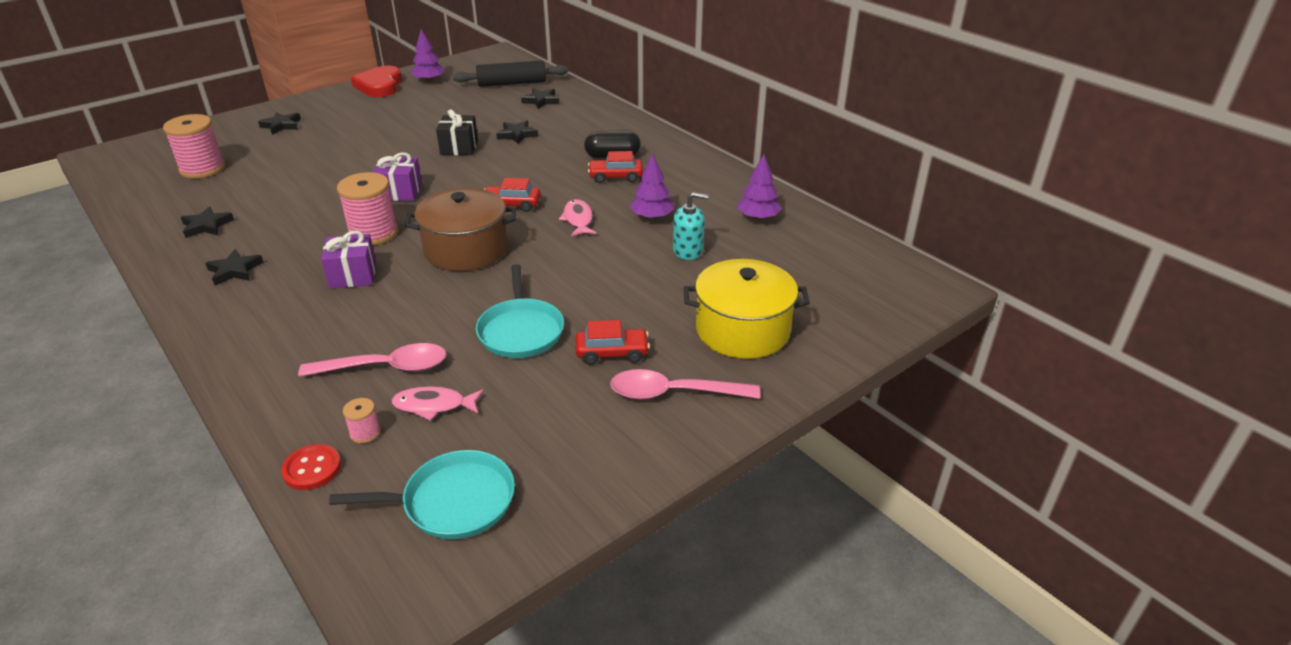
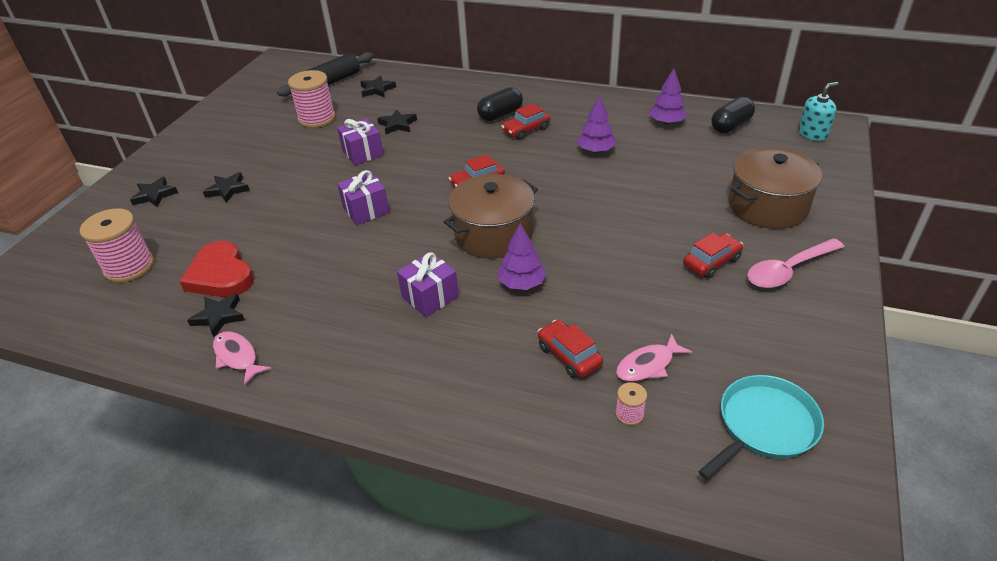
camera: 30 degrees left, 5 degrees up
(234, 270) = (312, 343): black star -> black star (228, 190)
(312, 468) = (631, 464): red button -> none
(373, 233) = (394, 254): pink spool -> pink spool (317, 118)
(380, 86) = (204, 124): red heart -> red heart (221, 275)
(386, 367) = (569, 356): pink spoon -> red car
(429, 80) = (246, 104): purple tree -> purple tree (521, 283)
(459, 147) = (363, 153): black gift -> purple gift
(520, 330) = (626, 277): turquoise pan -> none
(578, 219) = (545, 174): pink fish -> pink fish (237, 357)
(688, 250) = (655, 165): turquoise soap dispenser -> turquoise soap dispenser (812, 134)
(742, 330) = (767, 206): yellow pot -> brown pot
(820, 244) = (731, 126): none -> black capsule

